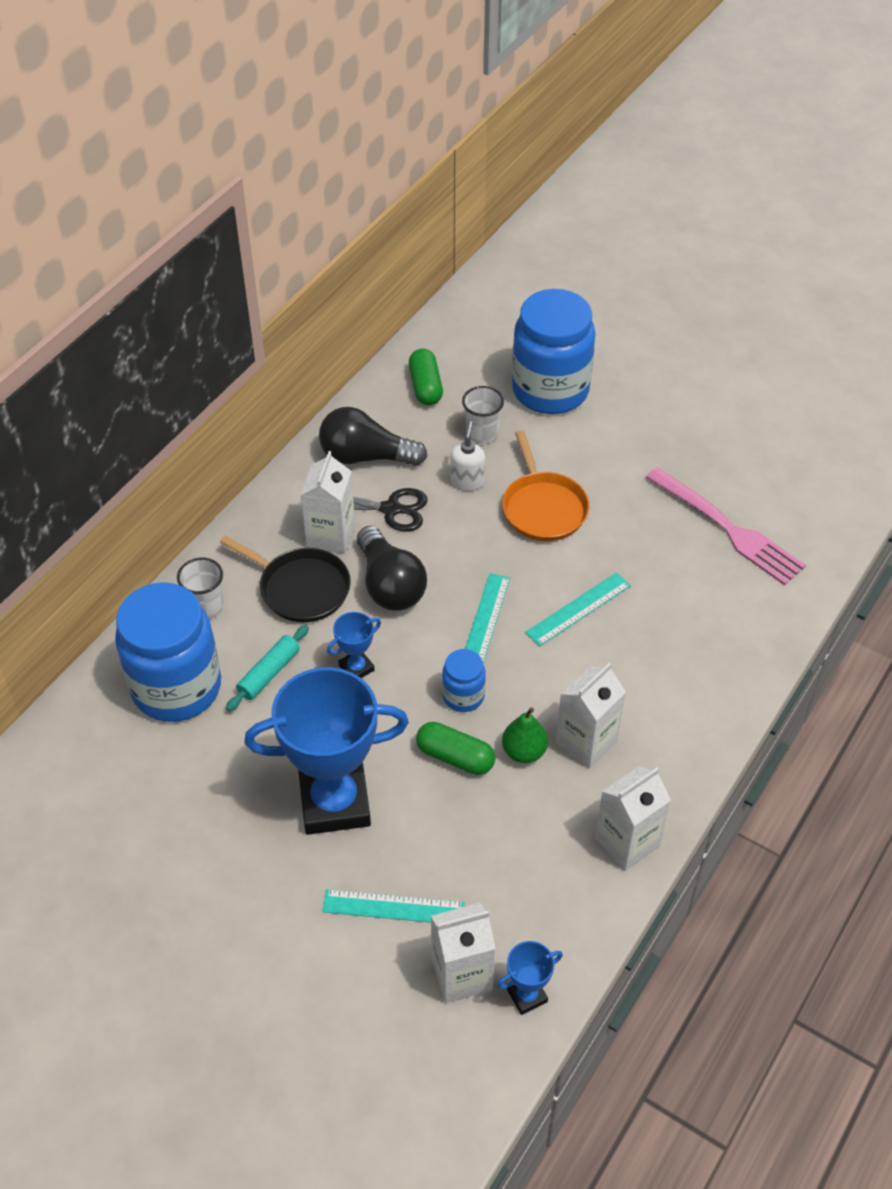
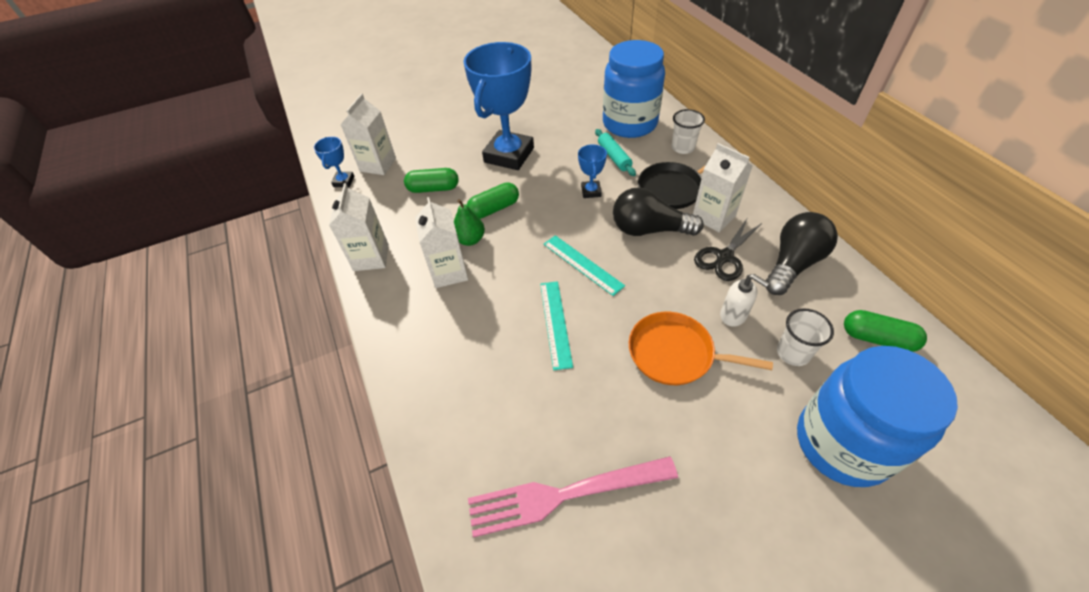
camera: 125 degrees right, 0 degrees up
(393, 907) = (433, 155): turquoise ruler -> none
(463, 696) = (532, 229): blue jar -> none
(463, 856) = (433, 188): none -> green capsule

